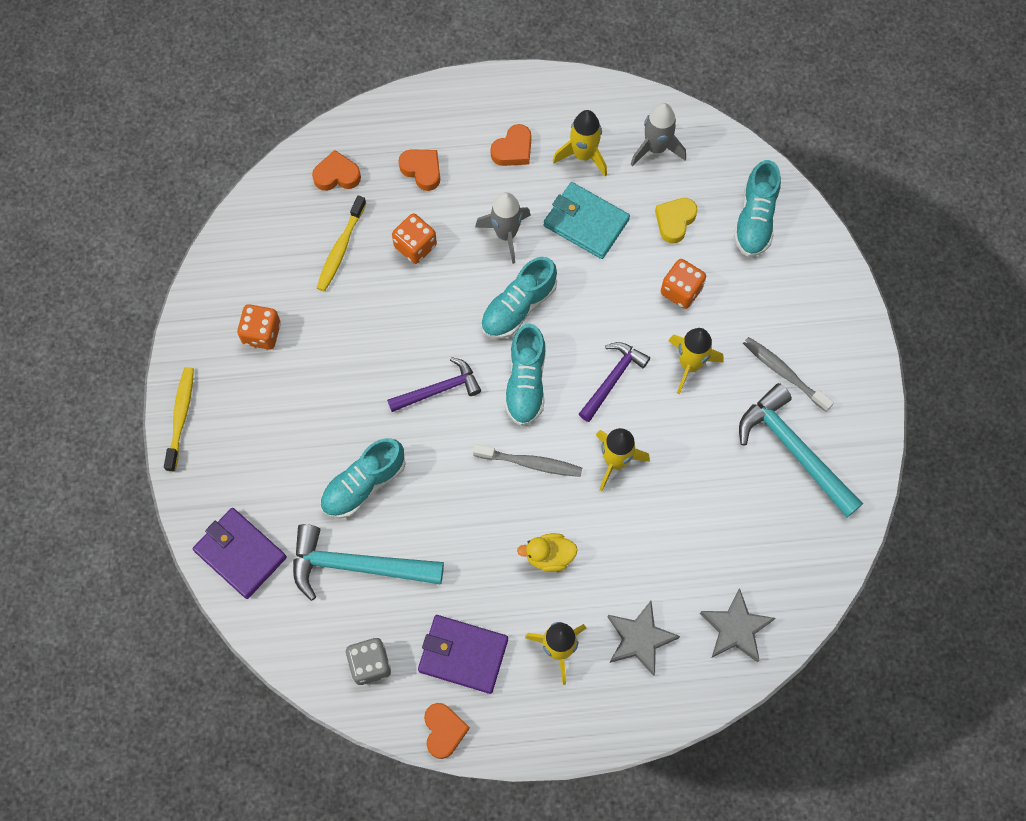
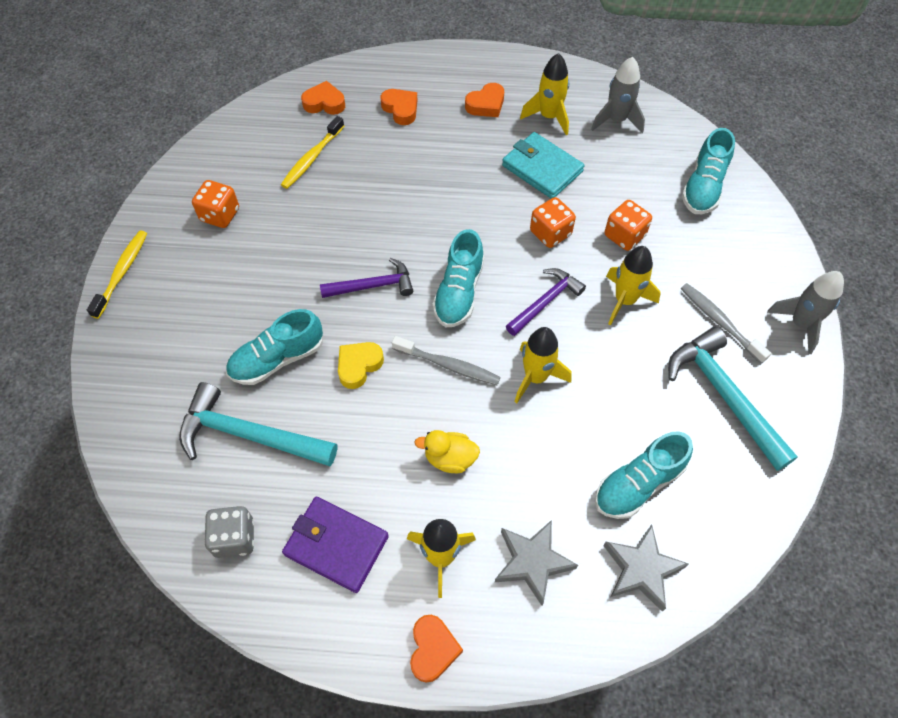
camera: 10 degrees right, 10 degrees down
(240, 554) = (136, 404): purple wallet -> none
(415, 246) = (380, 165): orange dice -> orange dice (550, 233)
(444, 731) = (295, 626): orange heart -> orange heart (433, 649)
(506, 234) = (466, 167): grey rocket -> grey rocket (800, 324)
(518, 307) = (465, 227): turquoise shoe -> turquoise shoe (638, 484)
(675, 221) = (626, 178): yellow heart -> yellow heart (358, 366)

